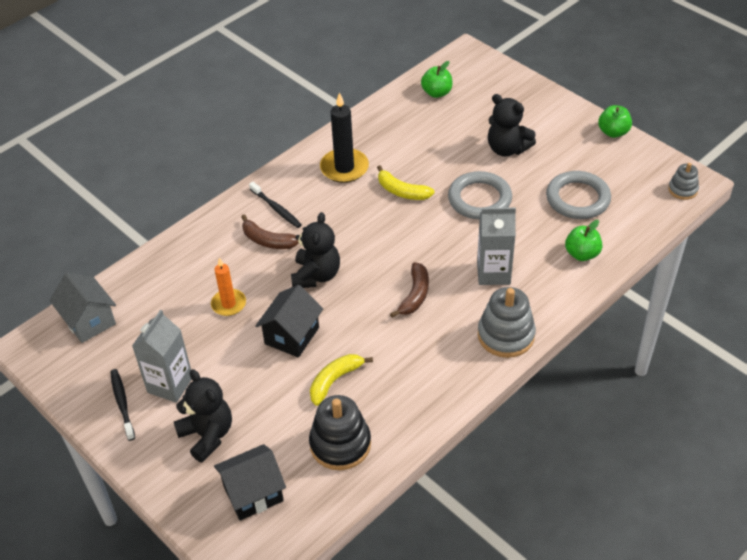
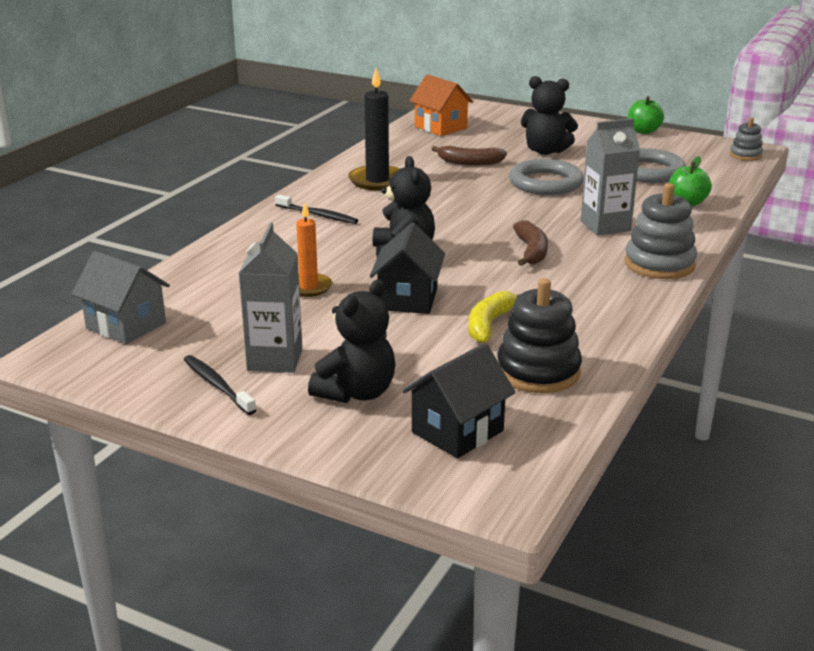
camera: 20 degrees left, 20 degrees down
(207, 435) = (356, 393): black teddy bear -> black teddy bear turned 90 degrees clockwise
(268, 240) = (324, 237): brown banana -> brown banana (469, 162)
(402, 191) = (456, 188): yellow banana -> none
(437, 93) = (440, 127): green apple -> orange house

